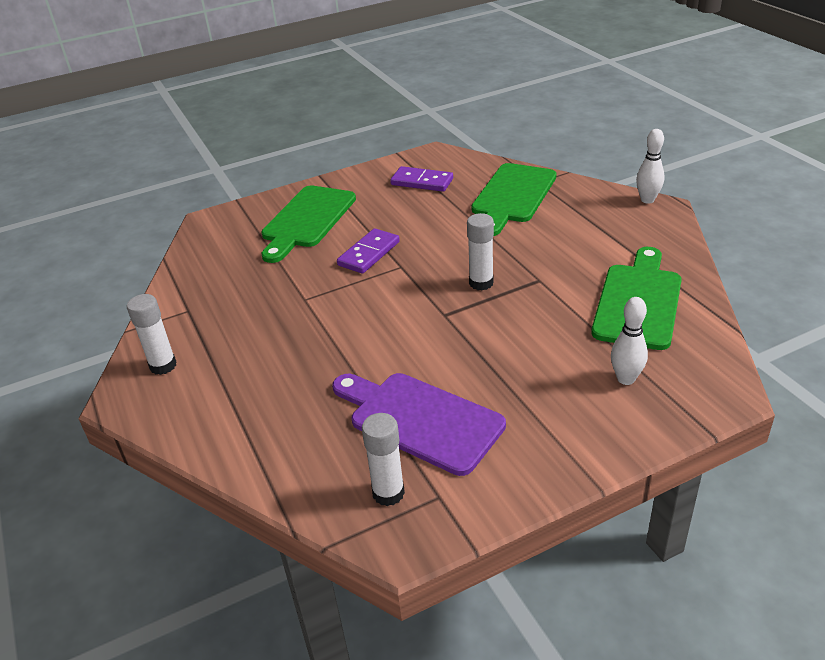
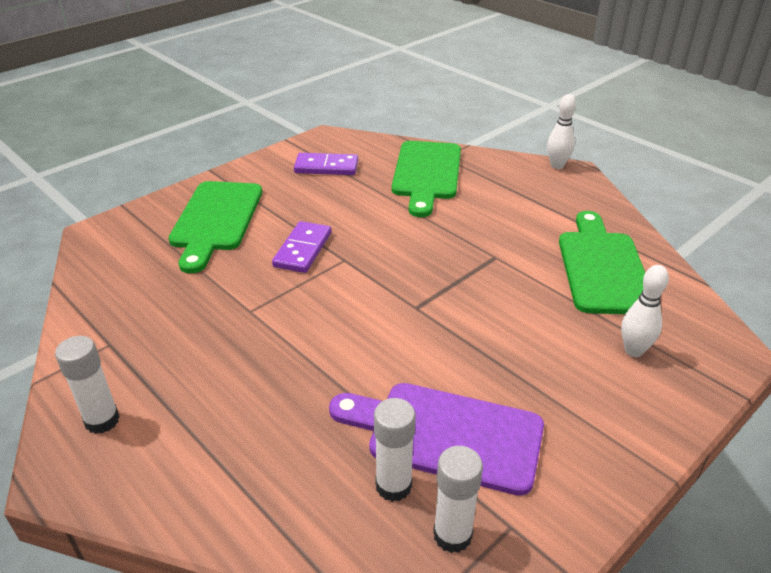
camera: 20 degrees left, 0 degrees up
(481, 283) = (438, 267): white glue stick -> white glue stick (393, 486)

